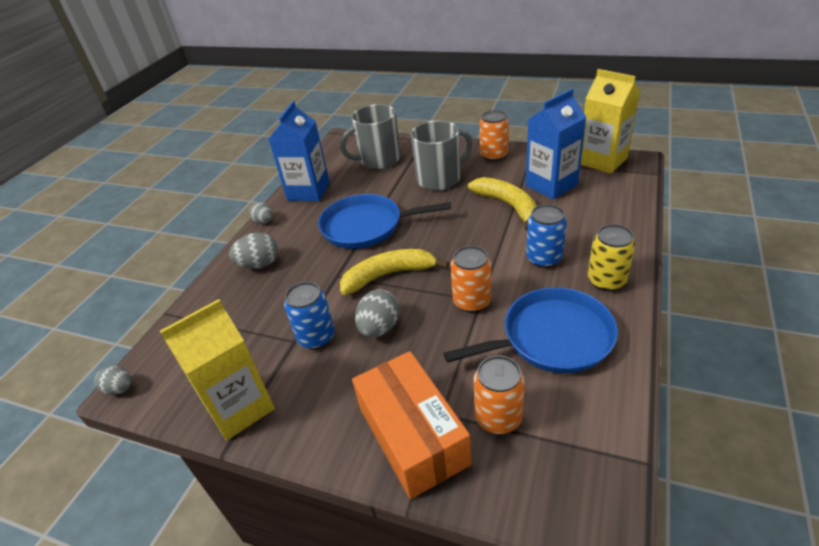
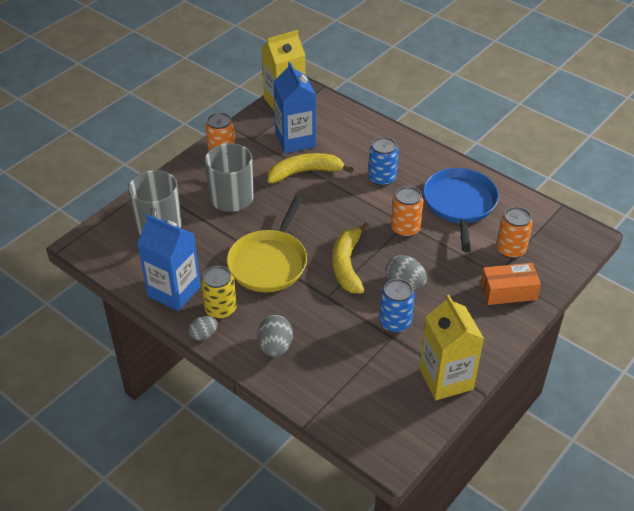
camera: 75 degrees left, 5 degrees up
(120, 389) = (388, 460): grey egg -> none
(366, 226) = (269, 262): blue pan -> yellow pan
(412, 435) = (508, 291): orange box -> orange box, size x0.66
(606, 281) = (422, 160): yellow can -> yellow can (220, 309)

